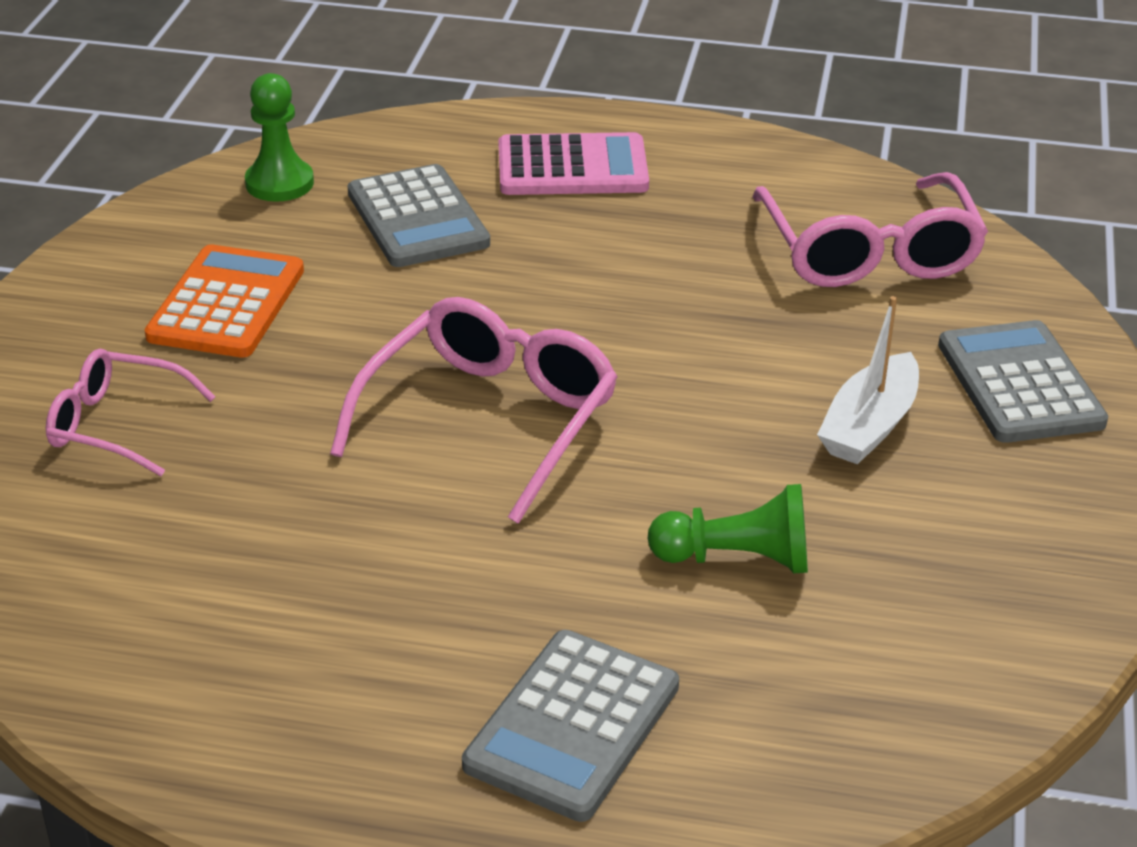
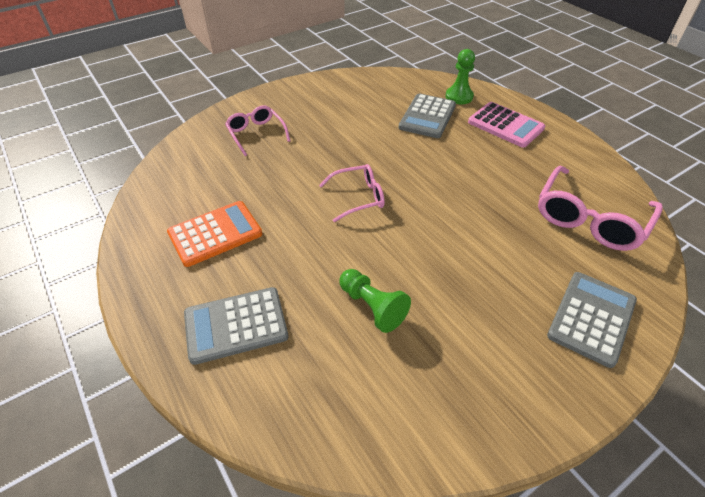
camera: 45 degrees right, 10 degrees up
(226, 304) = (334, 114): orange calculator -> orange calculator (215, 234)
(279, 183) = (399, 85): green pawn -> green pawn (459, 96)
(489, 420) = (358, 197): pink glasses -> pink glasses, size x0.61
(869, 426) = (495, 290): white boat -> none

